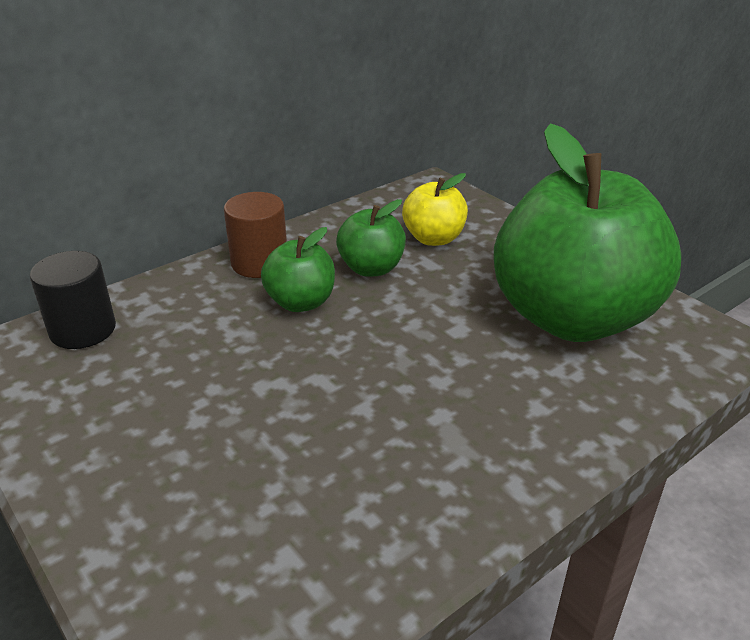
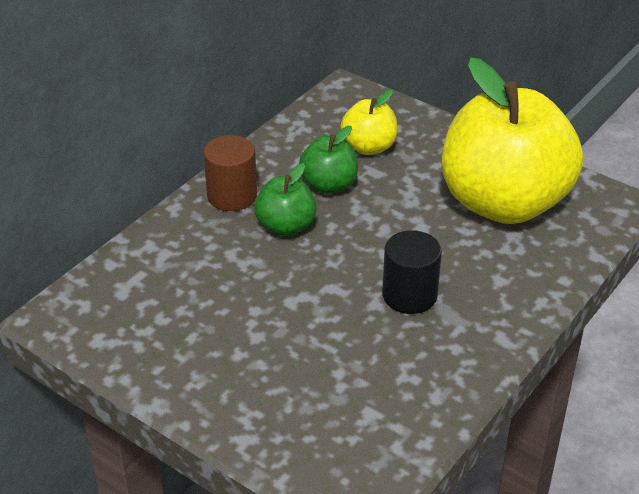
camera: 15 degrees left, 5 degrees up
(83, 330) = (119, 282): black cylinder -> black cylinder (409, 295)
(572, 317) = (503, 203): green apple -> yellow apple

